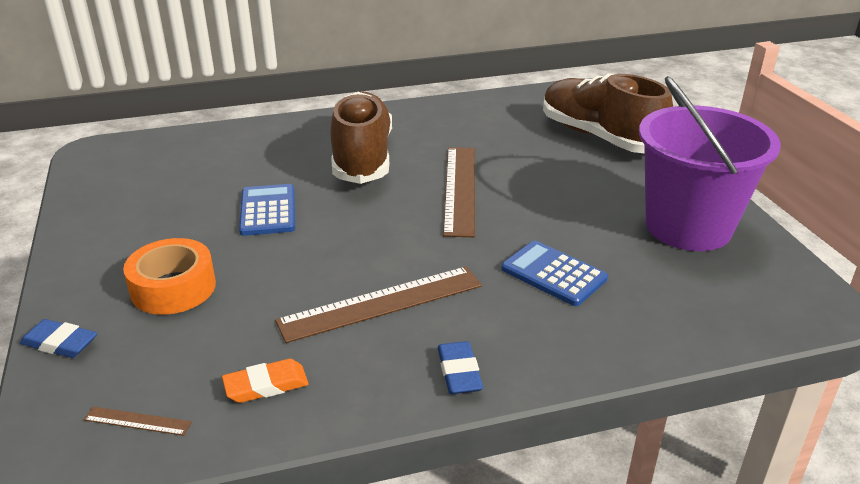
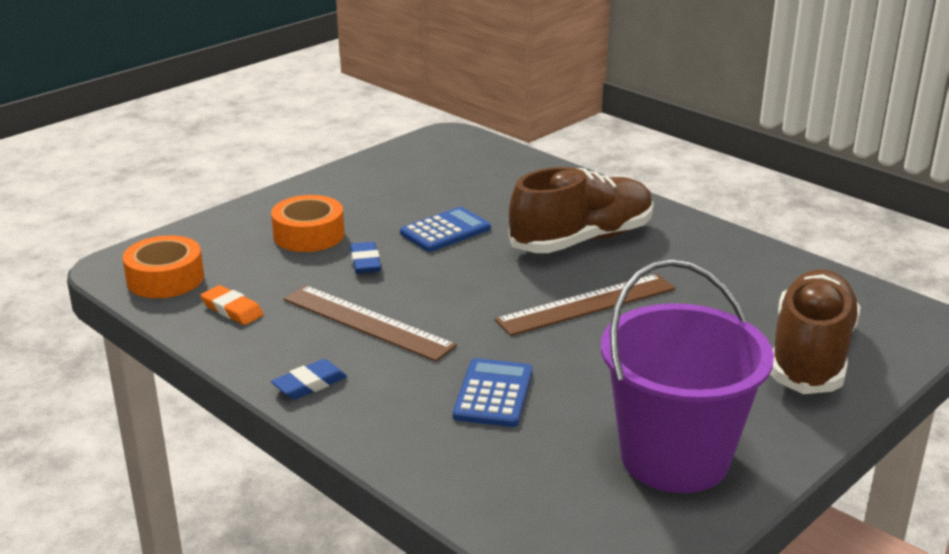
camera: 60 degrees right, 5 degrees down
(60, 343) = (217, 223): blue eraser -> blue eraser (365, 262)
(137, 421) = (165, 279): brown ruler -> orange tape

